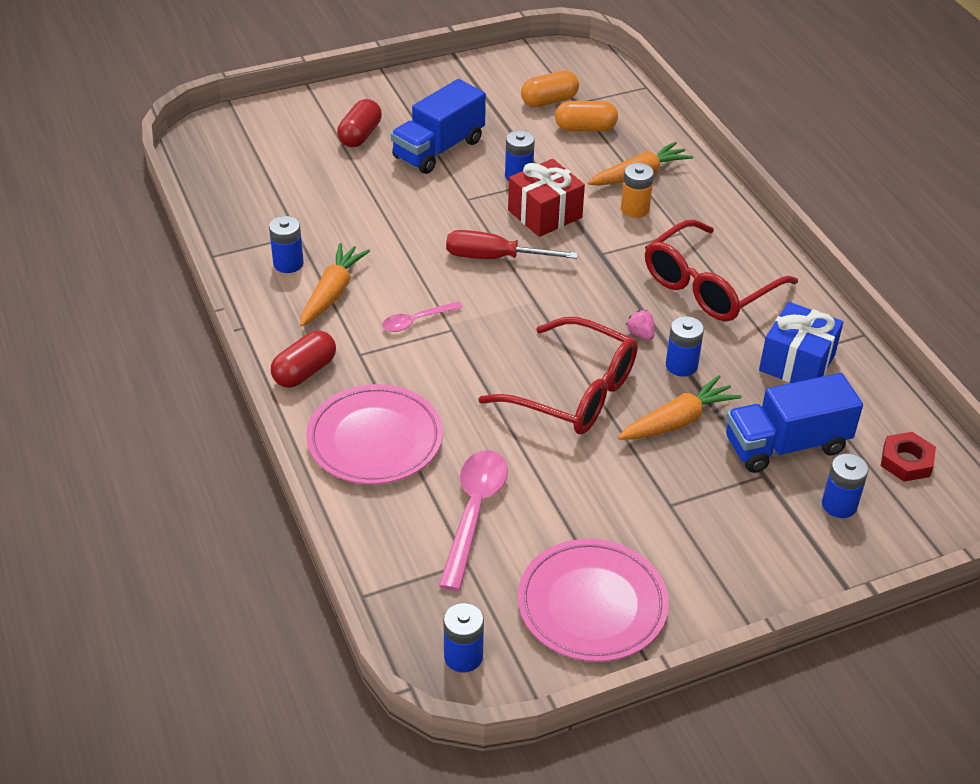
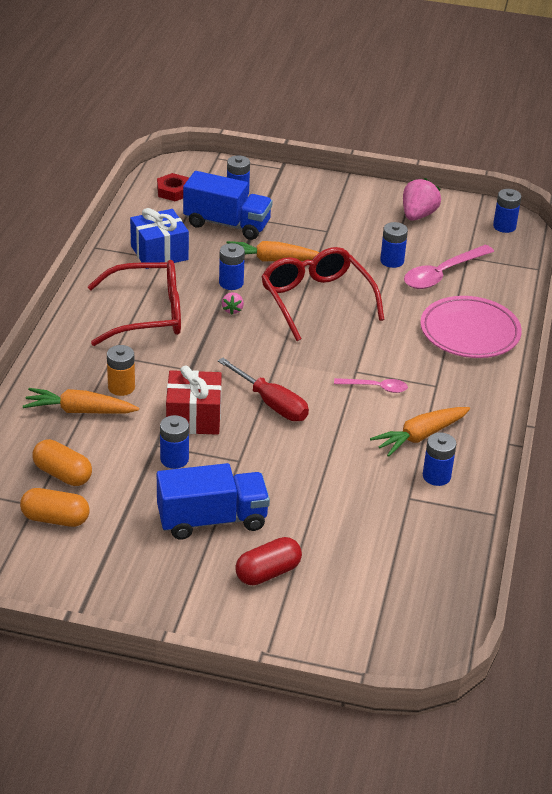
camera: 145 degrees left, 5 degrees down
(304, 372) = (484, 392): red capsule -> none
(550, 499) = (392, 261): none -> blue battery
(592, 605) = (418, 215): pink plate -> pink strawberry

